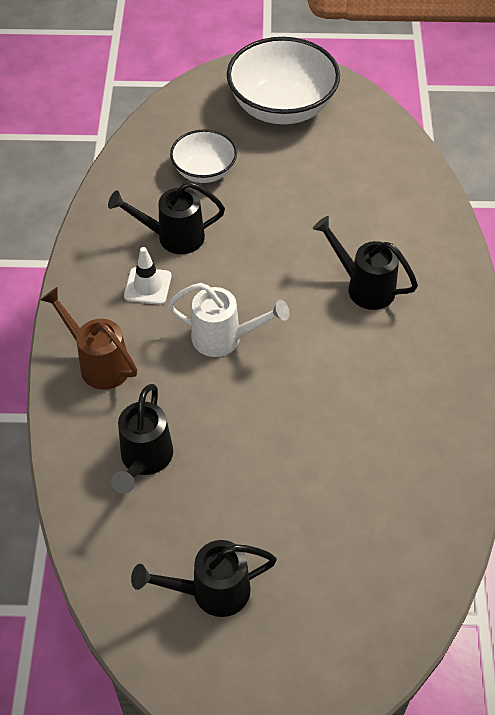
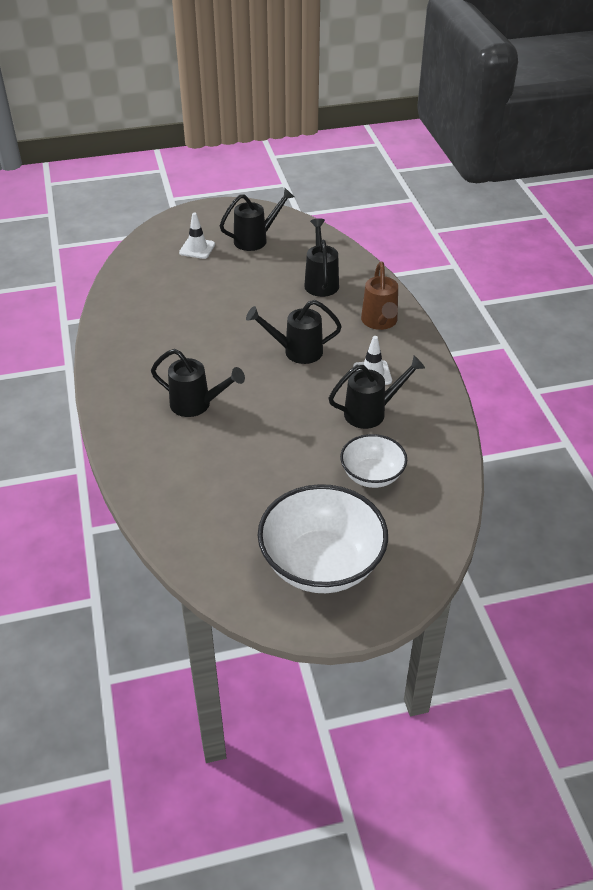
camera: 165 degrees right, 10 degrees down
(99, 363) = (380, 322): brown watering can -> brown watering can turned 60 degrees clockwise
(224, 338) = (297, 351): white watering can -> black watering can
(314, 591) = (197, 248): none -> white traffic cone

